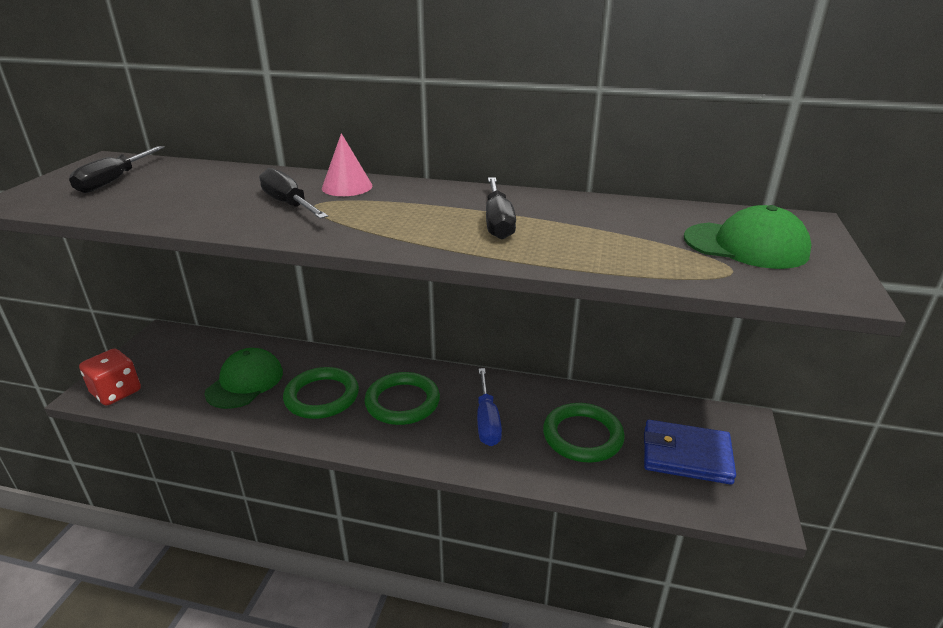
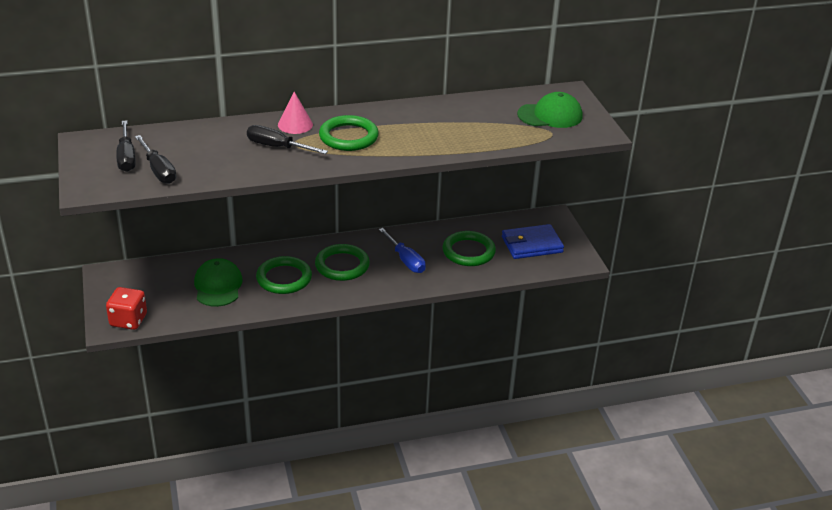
camera: 30 degrees left, 5 degrees up
(394, 211) = (348, 137): none -> green ring
(498, 222) = (415, 130): black screwdriver -> black screwdriver (158, 170)

